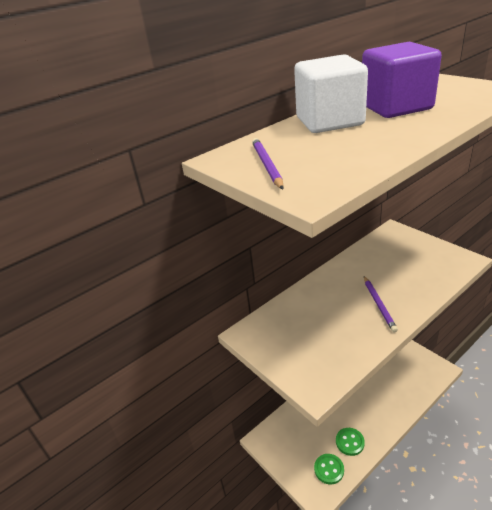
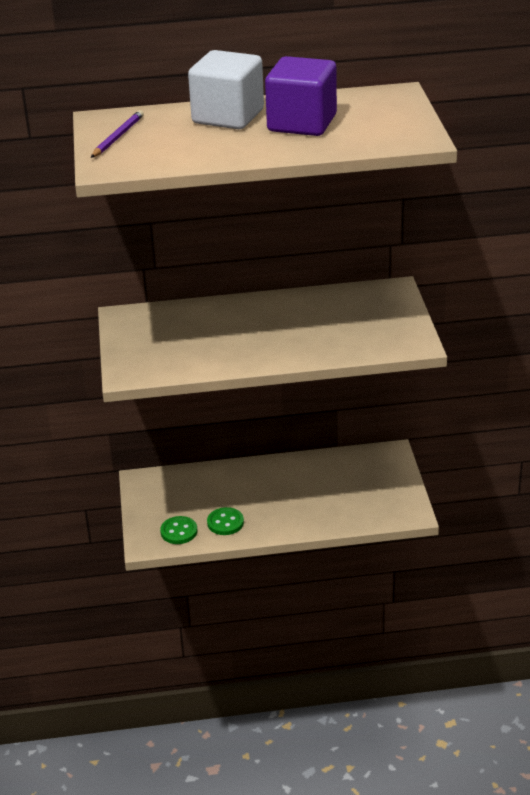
camera: 30 degrees right, 0 degrees up
(379, 304) = (268, 343): purple pencil -> none

